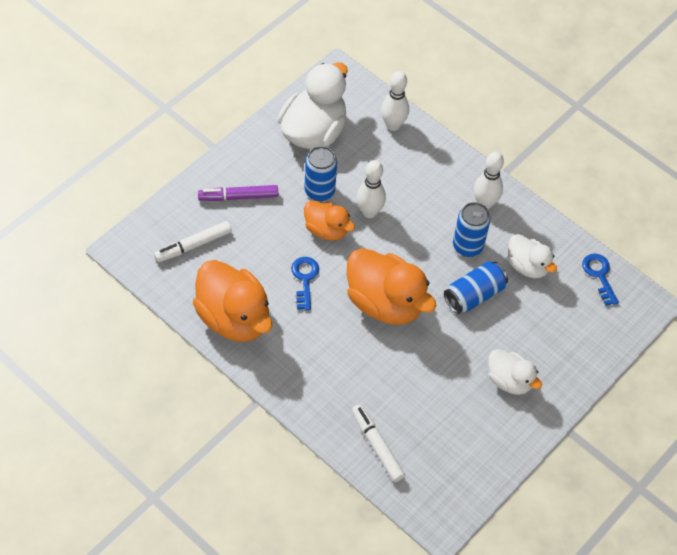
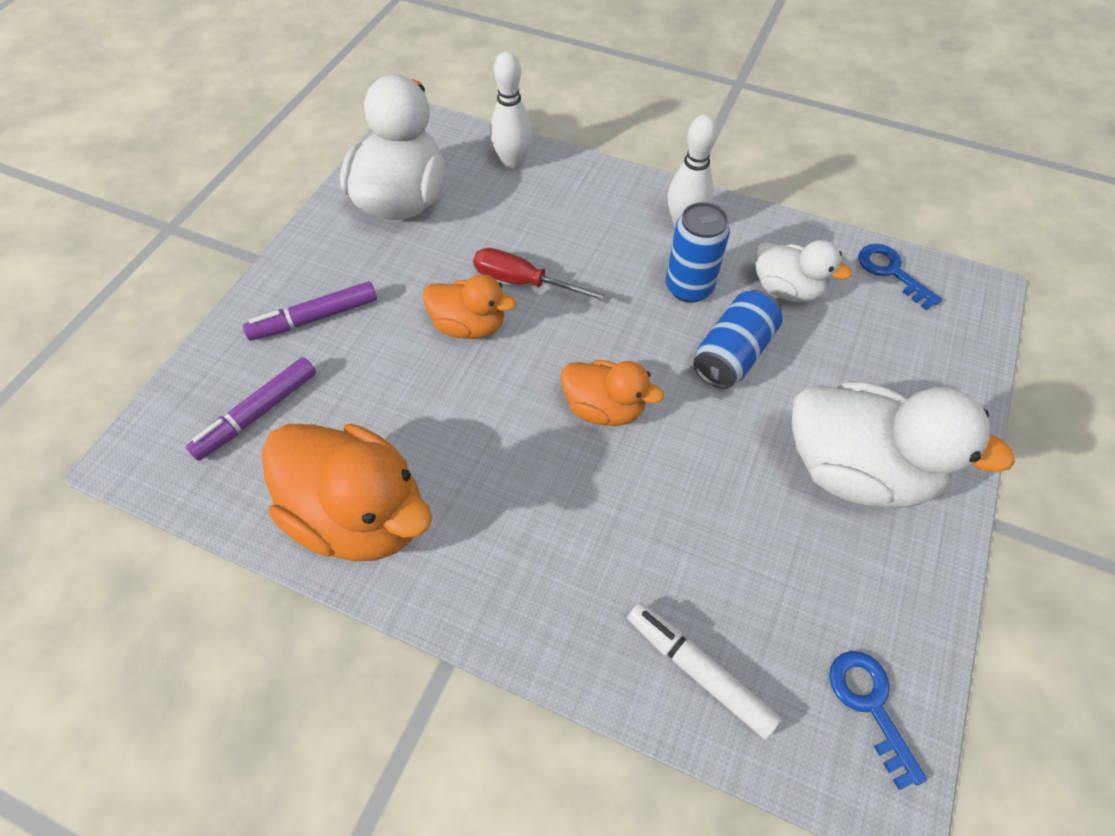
camera: 15 degrees left, 0 degrees up
(193, 245) = (257, 414): white marker -> purple marker
(305, 279) = (461, 411): blue key -> blue key (870, 705)
(319, 191) = (439, 274): blue can -> none
(369, 212) = (525, 282): white bowling pin -> red screwdriver
(385, 303) = (604, 408): orange duck -> orange duck, size x0.57
(509, 380) = (856, 470): white duck -> white duck, size x1.74

